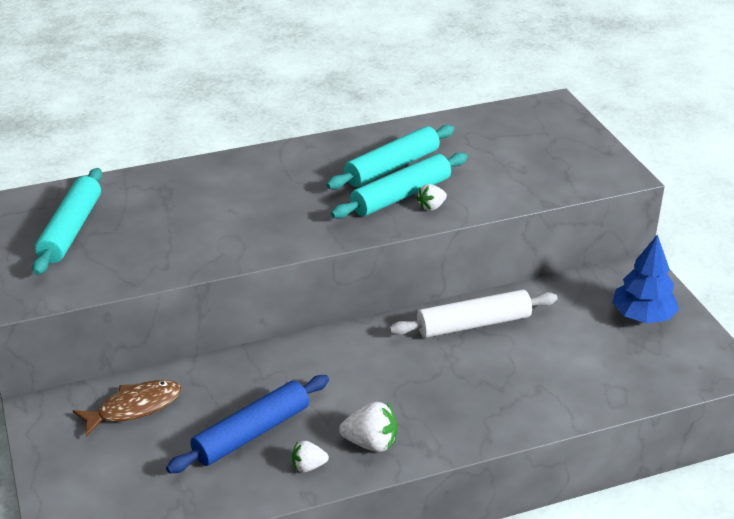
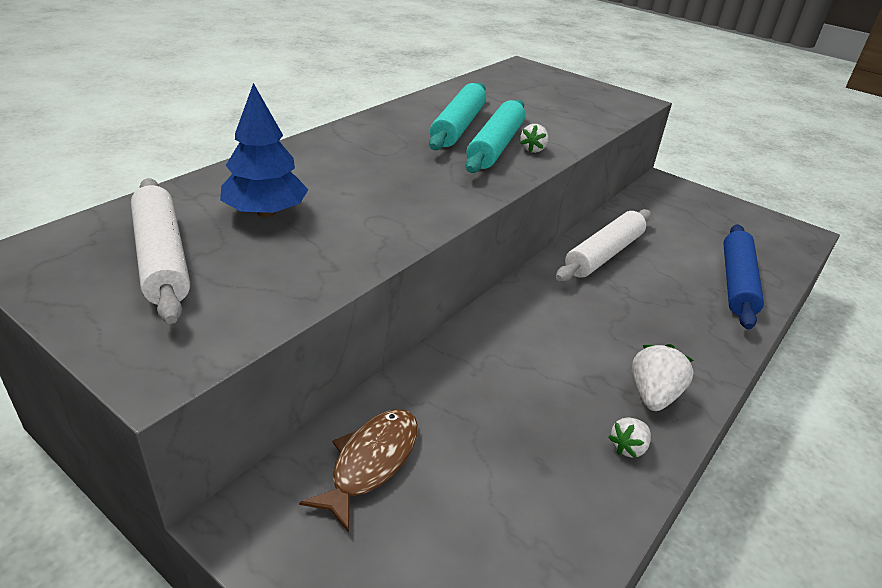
camera: 35 degrees left, 0 degrees up
(71, 230) = (162, 258): turquoise rolling pin -> white rolling pin
(251, 433) = (533, 435): blue rolling pin -> blue rolling pin (736, 283)
(371, 443) = (653, 395): white strawberry -> white strawberry turned 45 degrees counterclockwise
(642, 316) = (707, 213): blue tree -> blue tree (266, 212)

